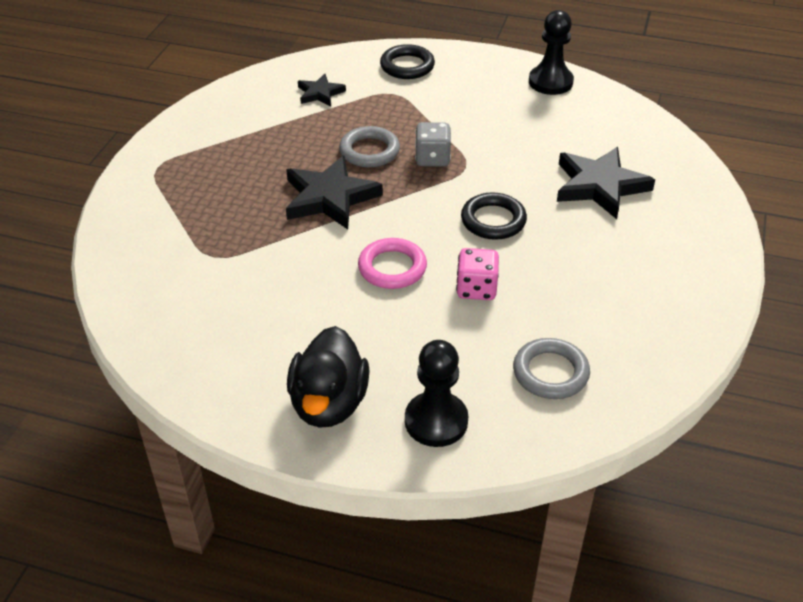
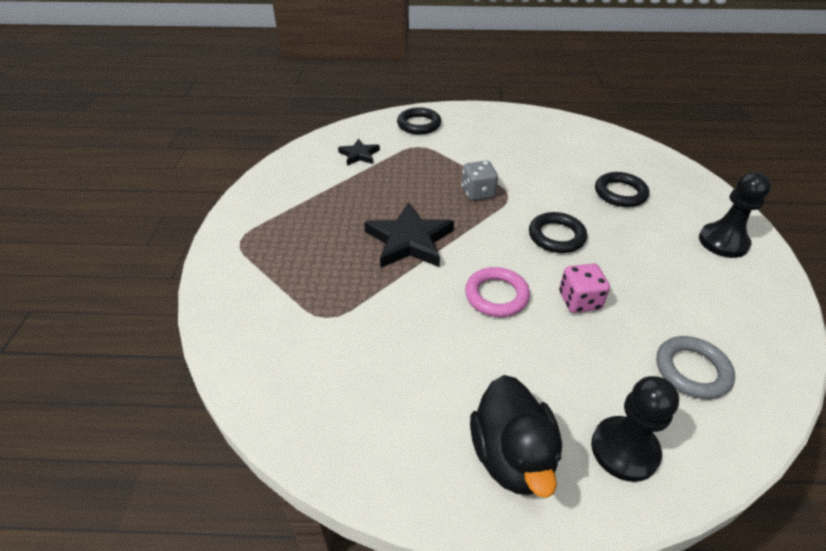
camera: 15 degrees left, 0 degrees up
(369, 151) = (423, 195): grey ring -> none
(550, 82) = (533, 121): black pawn -> black pawn (723, 242)
(600, 186) = (620, 193): black star -> black ring

